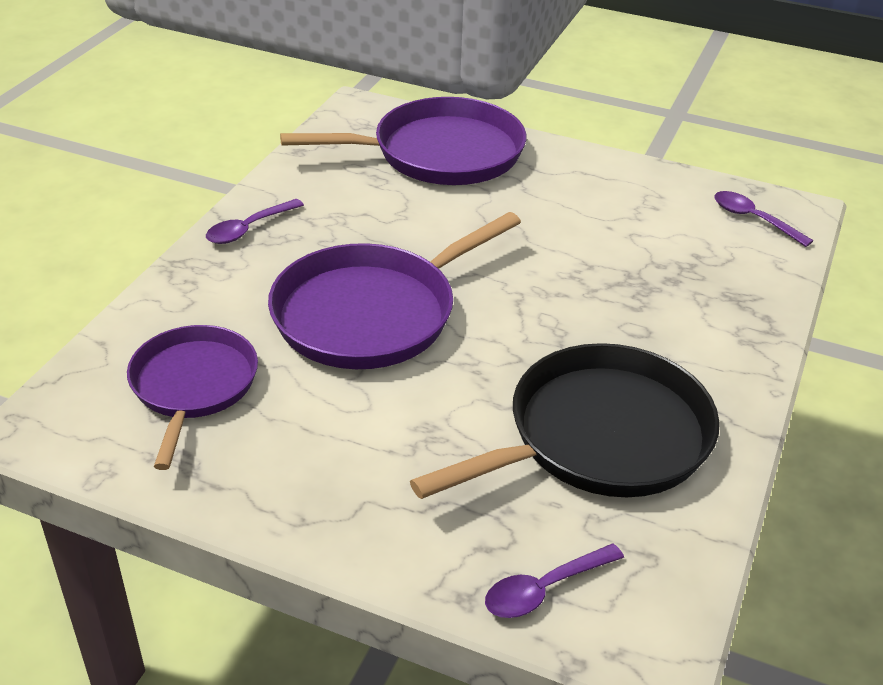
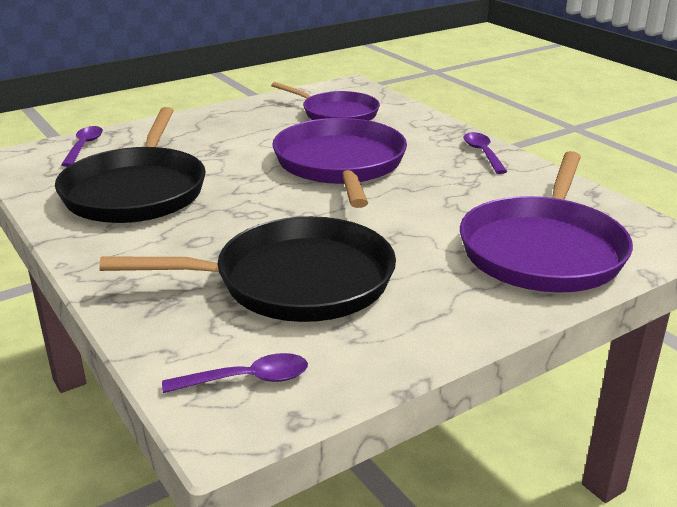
camera: 125 degrees right, 10 degrees down
(627, 247) = (294, 281): none -> black pan

